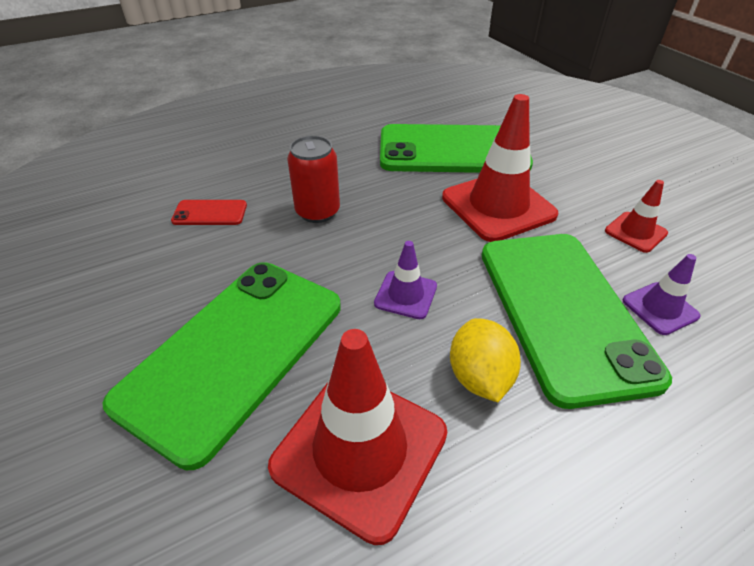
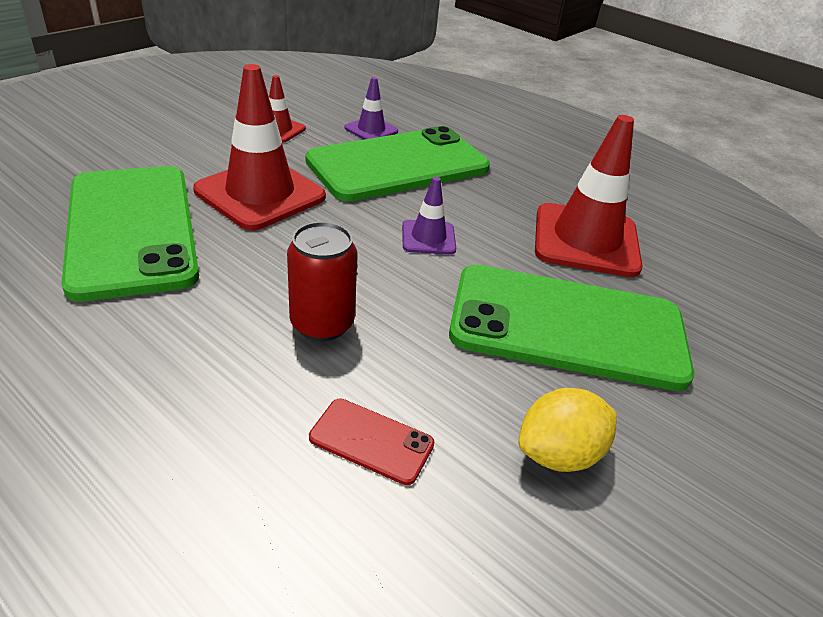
camera: 115 degrees left, 5 degrees down
(210, 213) = (371, 441): red phone -> red phone turned 45 degrees counterclockwise
(479, 377) = (488, 198): yellow lemon -> yellow lemon (559, 454)

